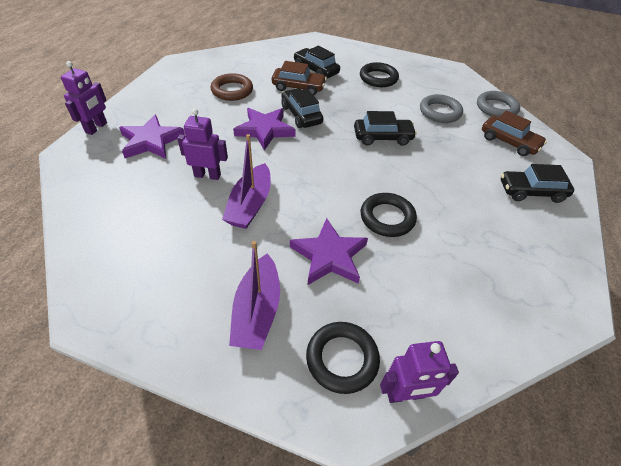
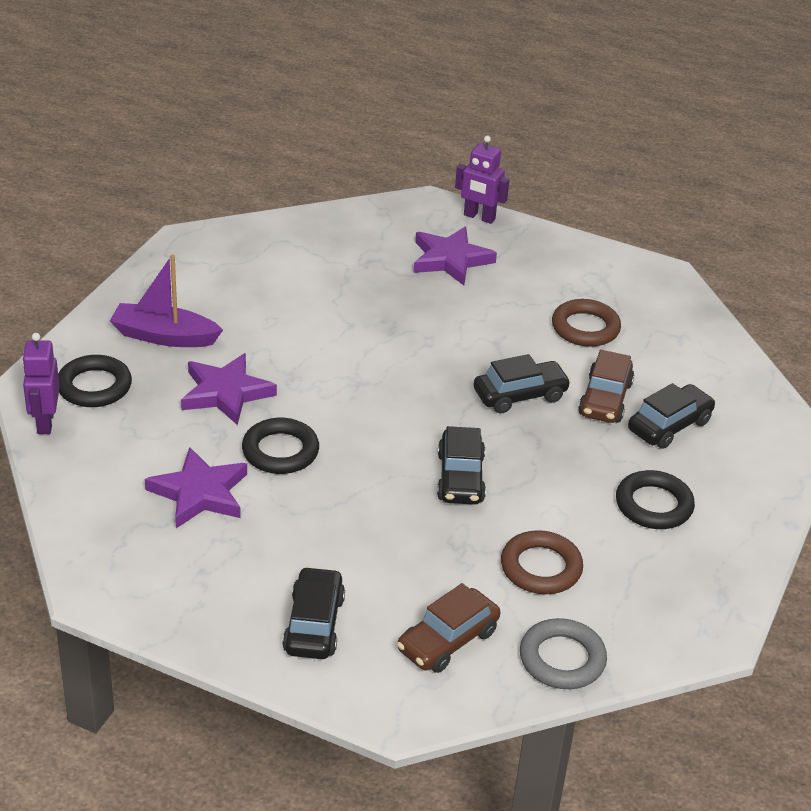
camera: 95 degrees right, 10 degrees down
(207, 175) = (378, 305): purple robot -> none
(250, 205) = (320, 337): purple boat -> none
(265, 130) = (478, 356): purple star -> purple star (200, 493)
(440, 112) = (541, 568): grey ring -> brown ring

